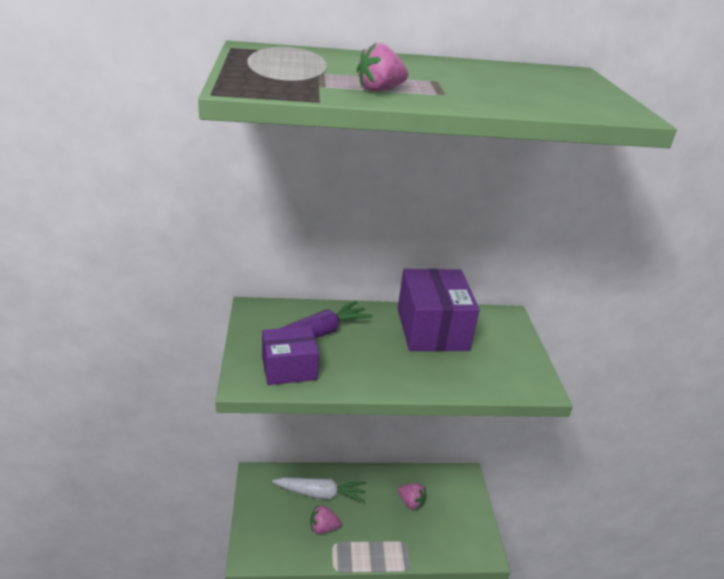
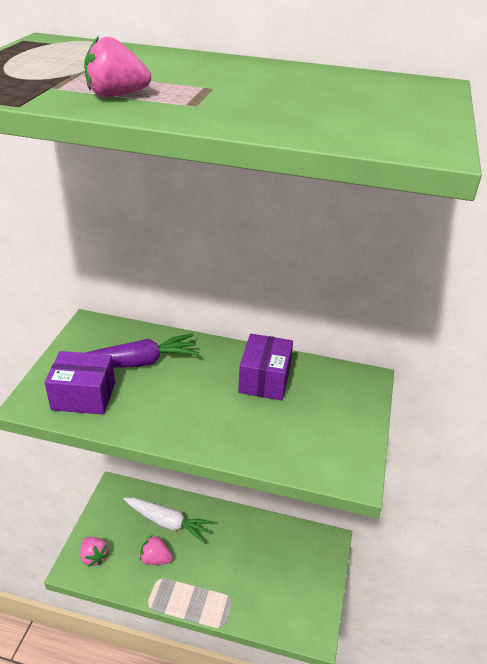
camera: 20 degrees right, 5 degrees up
(411, 502) = (256, 555): pink strawberry -> pink strawberry (94, 557)
(432, 329) = (264, 379): purple box -> purple box, size x0.63

